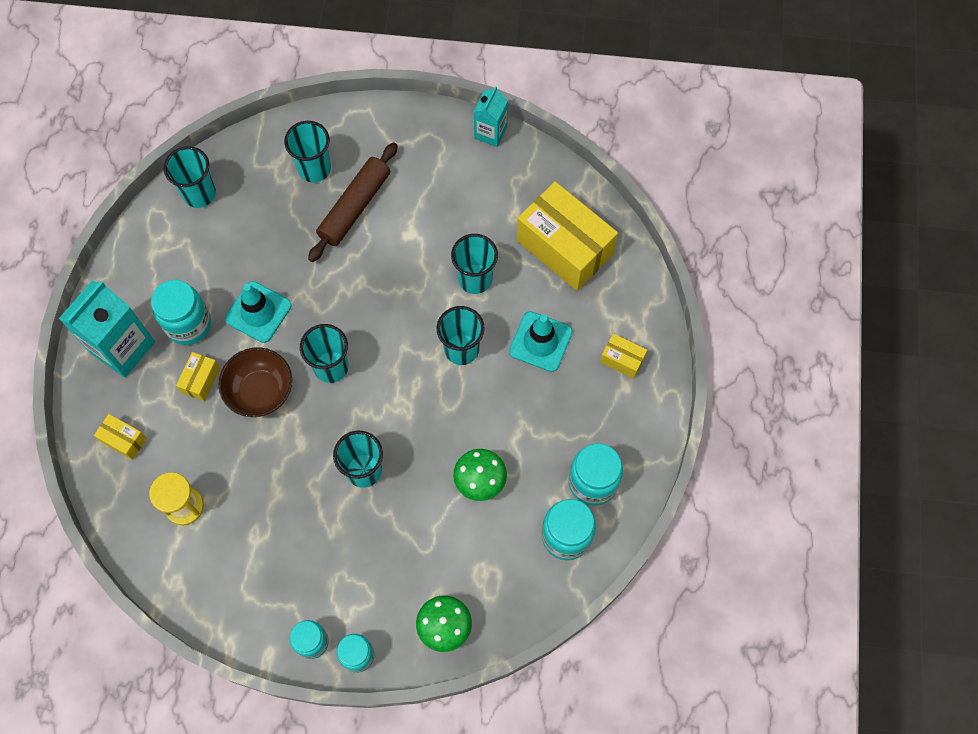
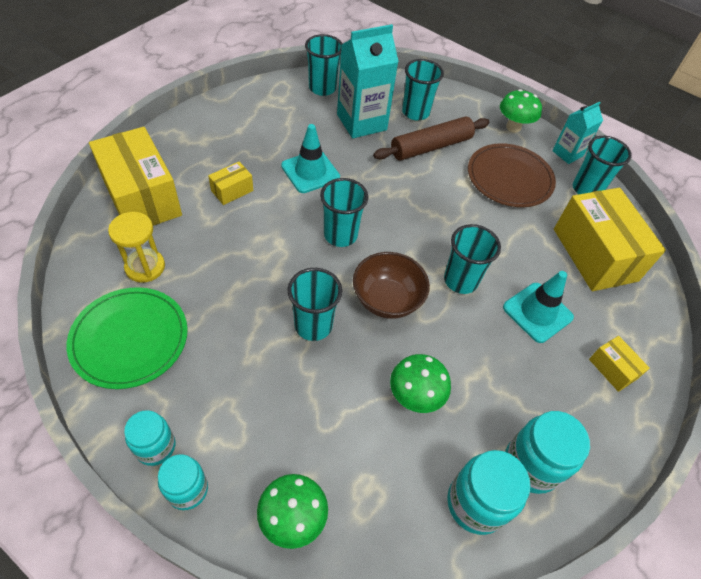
camera: 25 degrees right, 15 degrees down
(122, 347) = (194, 142): turquoise carton -> turquoise carton (361, 122)
(124, 440) = (142, 197): yellow box -> yellow box, size x2.24
(188, 324) = (253, 153): turquoise jar -> none
(224, 575) = (130, 339): none -> green plate
(260, 391) = (271, 221): brown bowl -> brown bowl (387, 299)
(422, 128) = (513, 127): none -> green mushroom
(449, 201) = (509, 178): none -> brown plate
(475, 279) = (502, 237): turquoise cup -> turquoise cup (586, 189)

